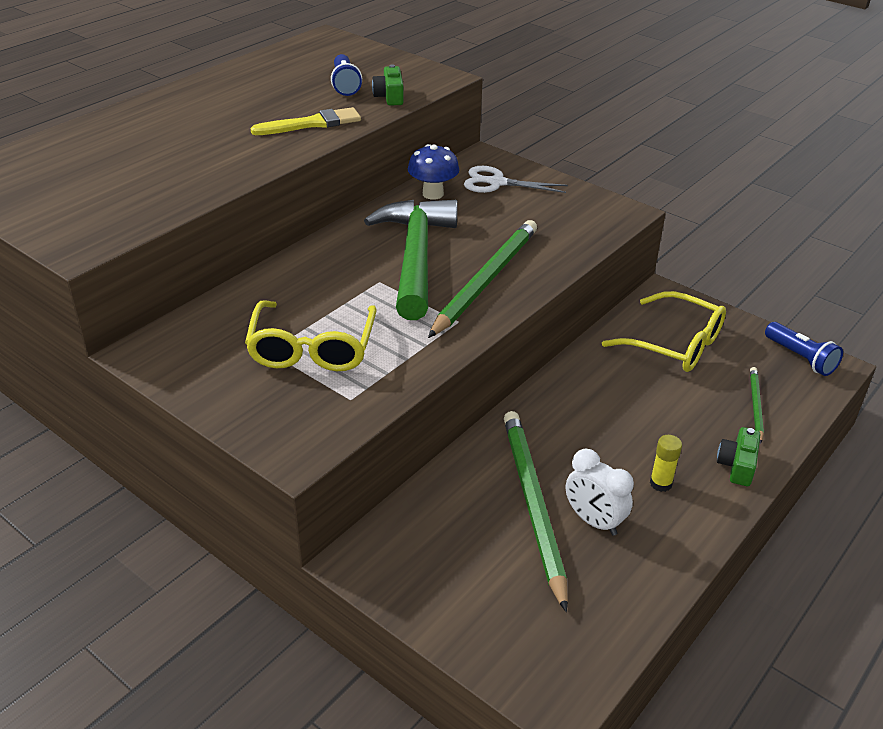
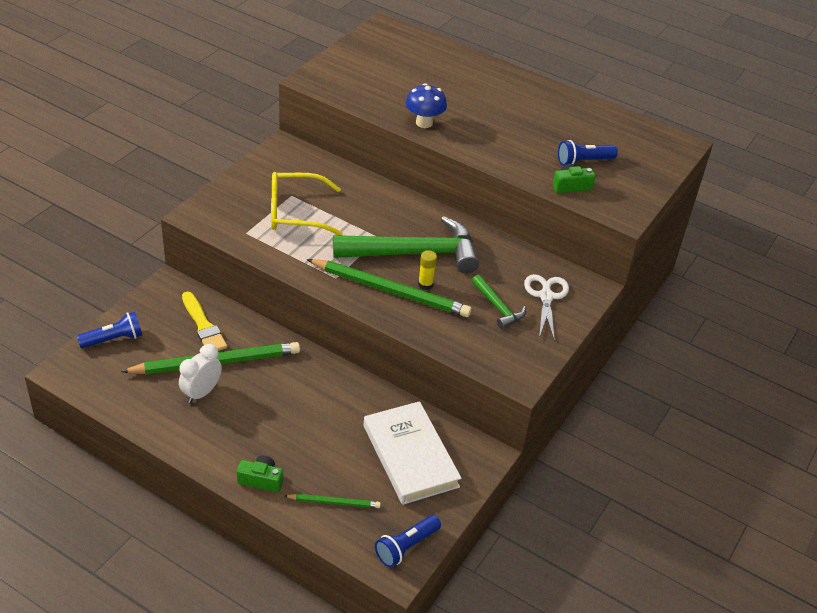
camera: 80 degrees right, 5 degrees up
(312, 124) = (505, 150): yellow brush -> yellow brush (203, 326)
(433, 194) = (514, 259): blue mushroom -> blue mushroom (424, 123)
(483, 631) = (114, 339): none -> blue flashlight
(515, 212) = (498, 307): none -> green hammer
(660, 483) = (239, 431): yellow glue stick -> yellow glue stick (425, 284)
(674, 344) = (410, 456): yellow glasses -> white book

